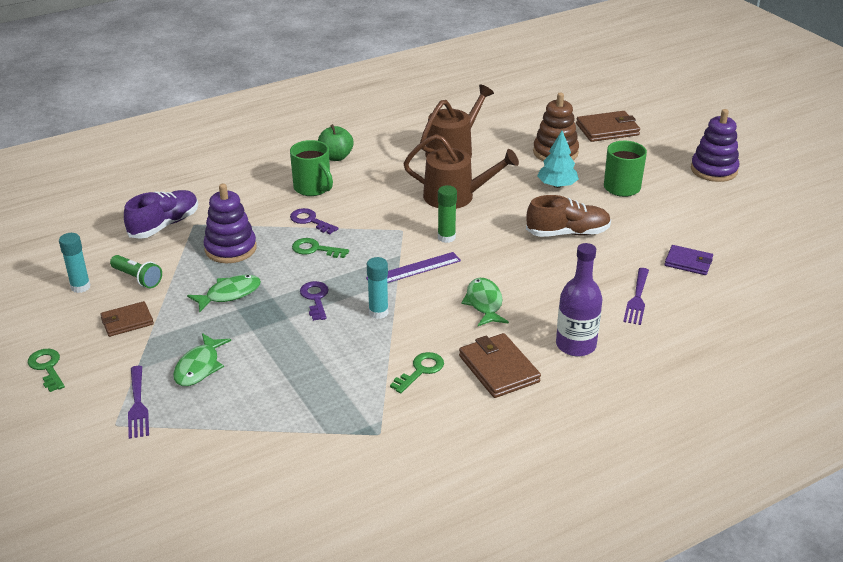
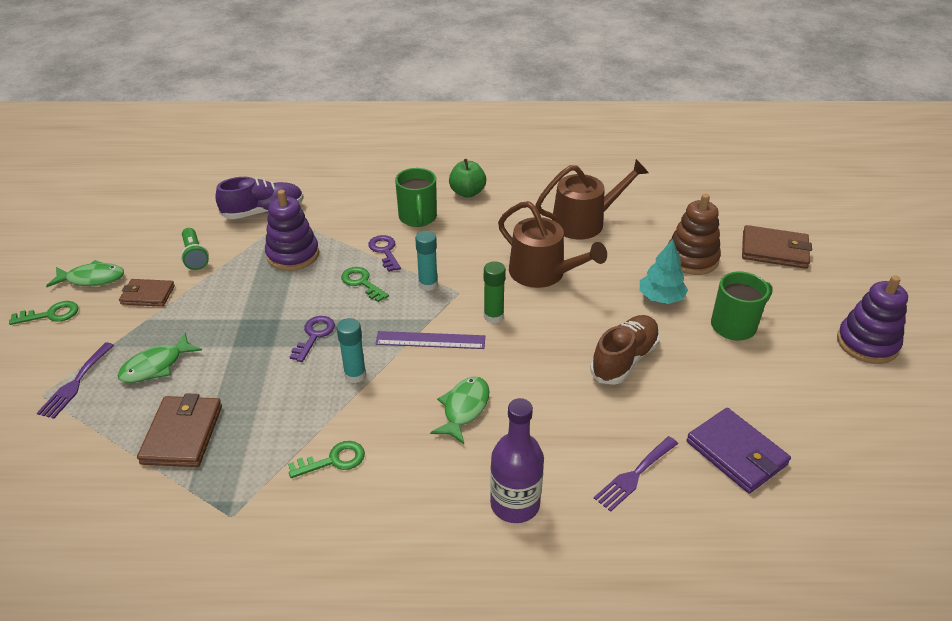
camera: 30 degrees right, 5 degrees up
(47, 367) = (51, 314): green key -> green key turned 75 degrees clockwise
(80, 287) = (147, 247): turquoise glue stick -> turquoise glue stick (428, 284)
(229, 294) = (249, 301): green fish -> green fish (92, 279)
(498, 369) = (409, 495): brown wallet -> brown wallet (182, 434)
(567, 233) = (624, 359): brown shoe -> brown shoe turned 75 degrees counterclockwise
(688, 262) = (736, 453): purple wallet -> purple wallet, size x1.51

